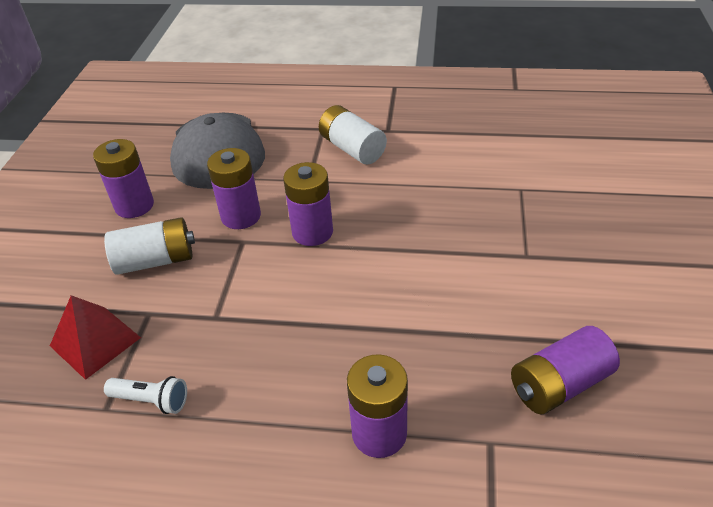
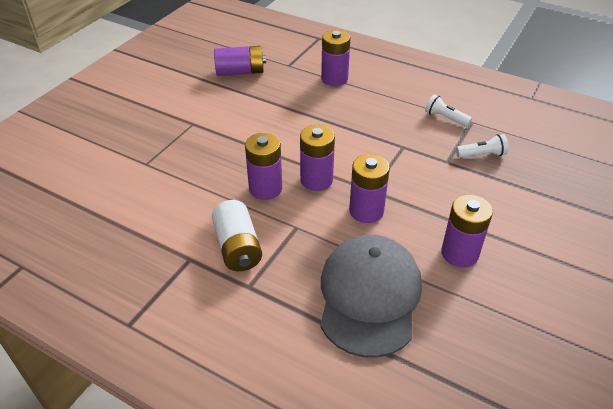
camera: 160 degrees left, 0 degrees up
(95, 341) = (482, 155): red pyramid -> white flashlight
(156, 260) = (440, 195): white battery -> none
(364, 205) = (265, 188): none -> purple battery

